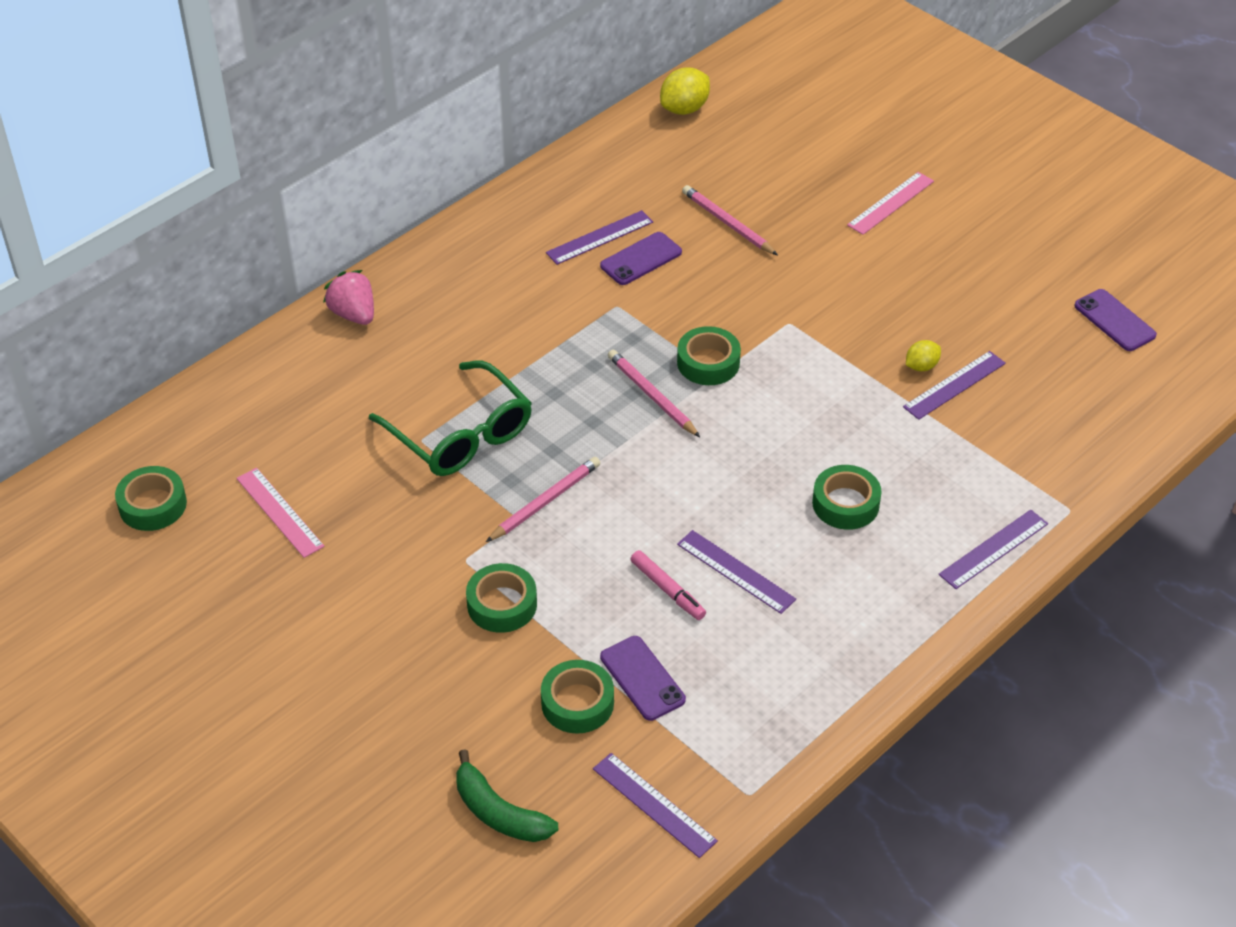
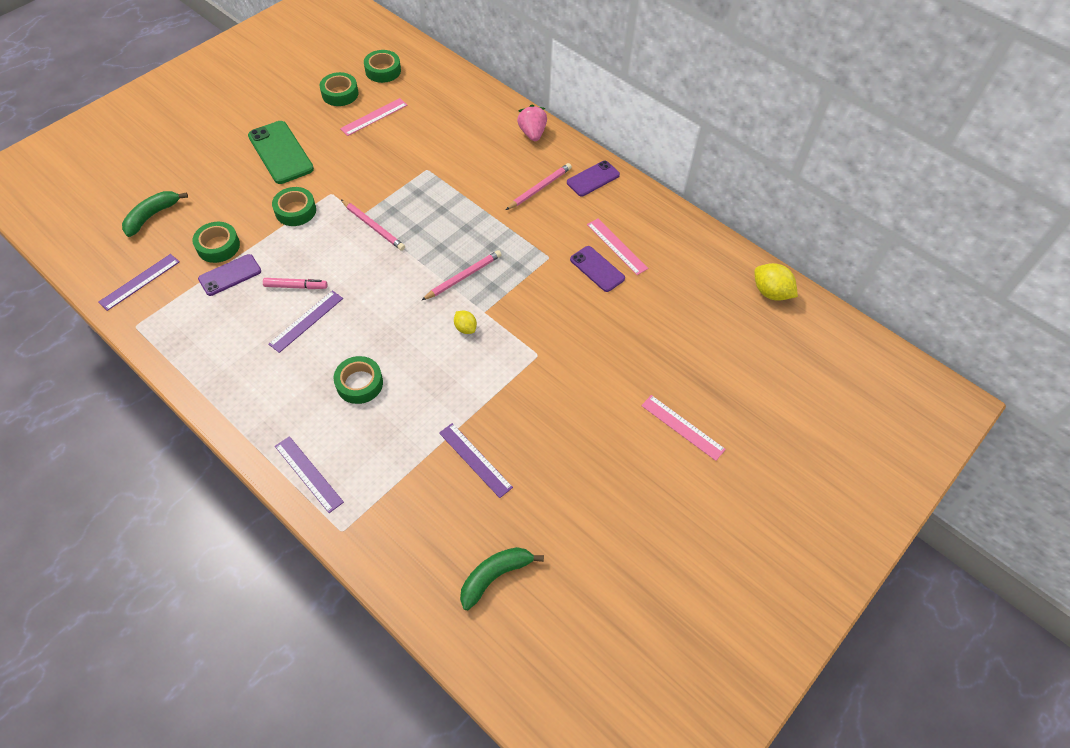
camera: 85 degrees right, 10 degrees up
(353, 314) = (532, 133): pink strawberry -> pink strawberry turned 60 degrees counterclockwise
(355, 638) = (280, 152): none -> green phone
(460, 434) = (431, 186): green glasses -> none
(599, 237) = (617, 246): purple ruler -> pink ruler
(667, 590) = (296, 286): pink marker -> pink marker turned 135 degrees counterclockwise
(708, 362) = (495, 307): green tape -> green tape (340, 94)
(728, 223) = (642, 319): pink pencil -> pink pencil (539, 188)
(921, 366) = (495, 438): yellow lemon -> yellow lemon (465, 328)
(1105, 369) = (495, 576): none -> green banana
(1114, 321) = (554, 591): purple phone -> purple phone (593, 179)

